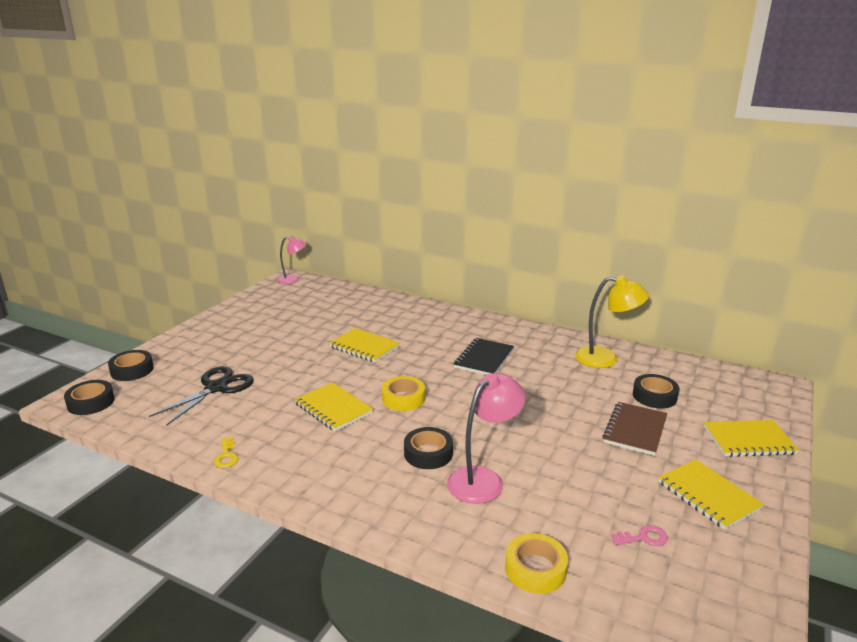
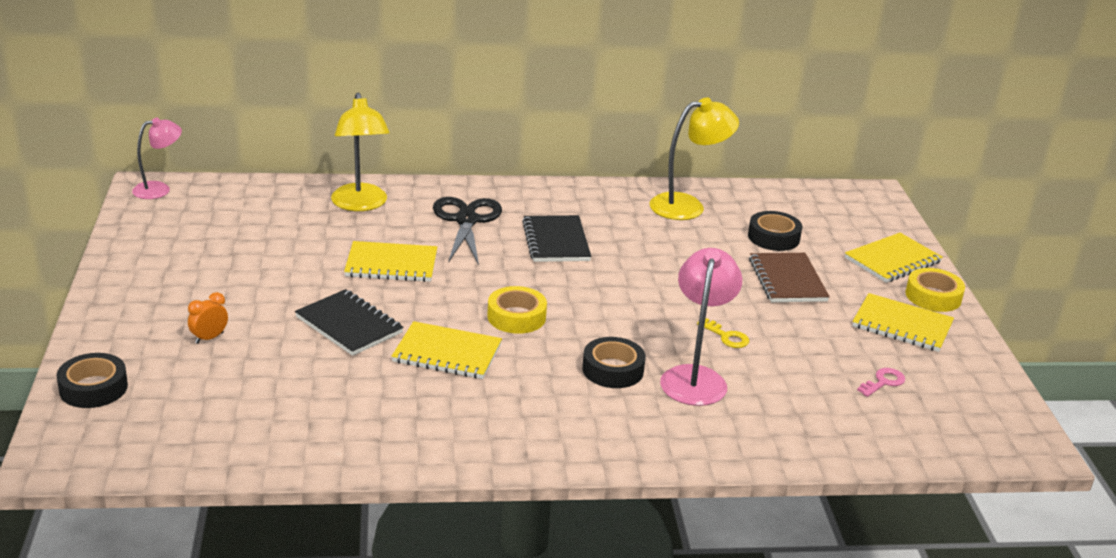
camera: 35 degrees left, 5 degrees up
(91, 402) = (97, 448): black tape -> none
(216, 388) = (258, 374): black scissors -> black scissors (466, 220)
(218, 361) = (209, 338): none -> orange clock
(226, 456) = (386, 449): yellow key -> yellow key (726, 336)
(298, 375) = (349, 325): none -> black notebook
(387, 310) = (360, 204): none -> yellow lamp
(535, 569) = (822, 442): yellow tape -> yellow tape (933, 296)

